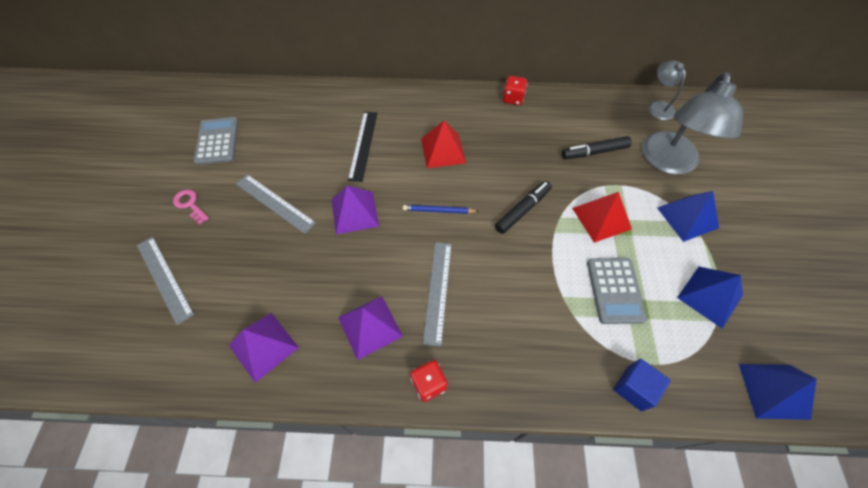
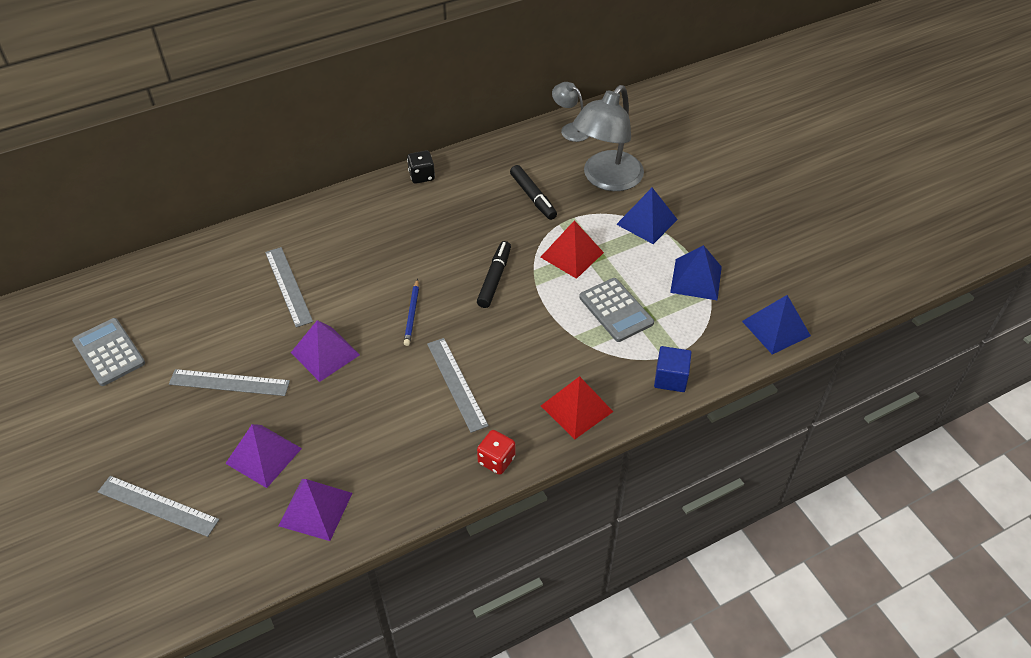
camera: 30 degrees left, 10 degrees down
(190, 204) = (129, 427): pink key -> none
(363, 145) = (288, 286): black ruler -> grey ruler
(370, 326) = (411, 443): purple pyramid -> purple pyramid (263, 455)
(438, 210) = (412, 314): blue pencil -> blue pencil turned 60 degrees counterclockwise
(443, 150) = (380, 256): red pyramid -> red pyramid (577, 408)
(513, 98) = (421, 176): red dice -> black dice
(594, 152) = (533, 197): black marker -> black marker turned 75 degrees counterclockwise
(668, 162) = (606, 179): grey lamp -> grey lamp turned 45 degrees clockwise

